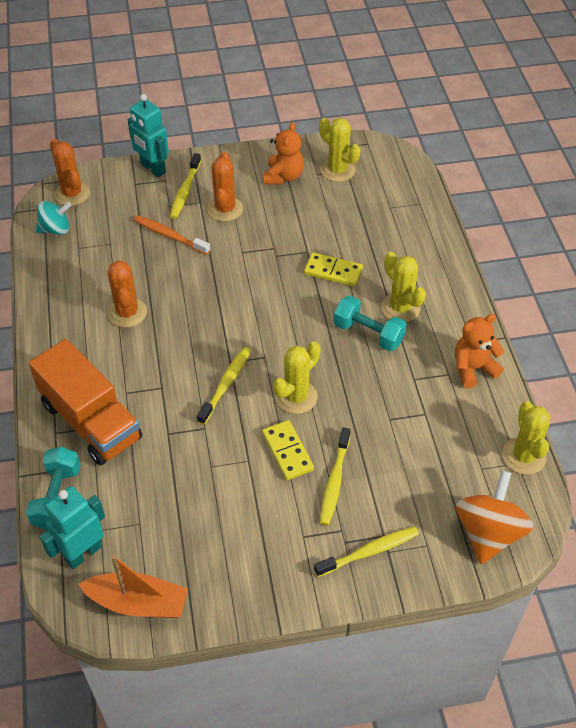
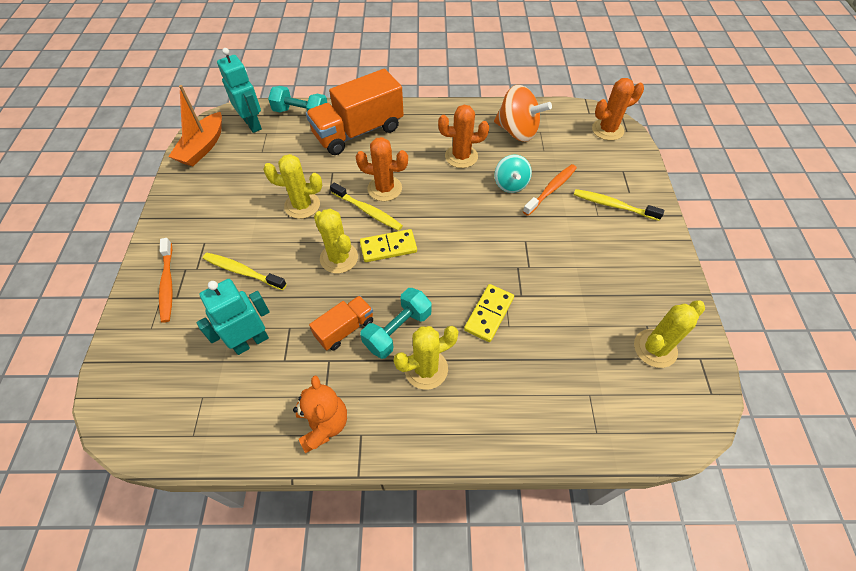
camera: 100 degrees right, 5 degrees up
(55, 229) = (563, 119): turquoise spinning top -> turquoise spinning top (510, 184)
(153, 169) = (645, 184): turquoise robot -> turquoise robot (251, 341)
(225, 209) = (587, 234): orange cactus -> orange cactus (384, 188)
(283, 176) = (640, 291): orange teddy bear -> none
(287, 452) = (285, 243): yellow domino -> yellow domino (388, 247)
(369, 552) = (167, 284): yellow toothbrush -> orange toothbrush
(378, 373) = (345, 329): none -> orange truck
(488, 532) = (134, 383): orange spinning top -> orange spinning top (517, 131)
(524, 456) = (197, 444): yellow cactus -> yellow cactus (302, 205)

